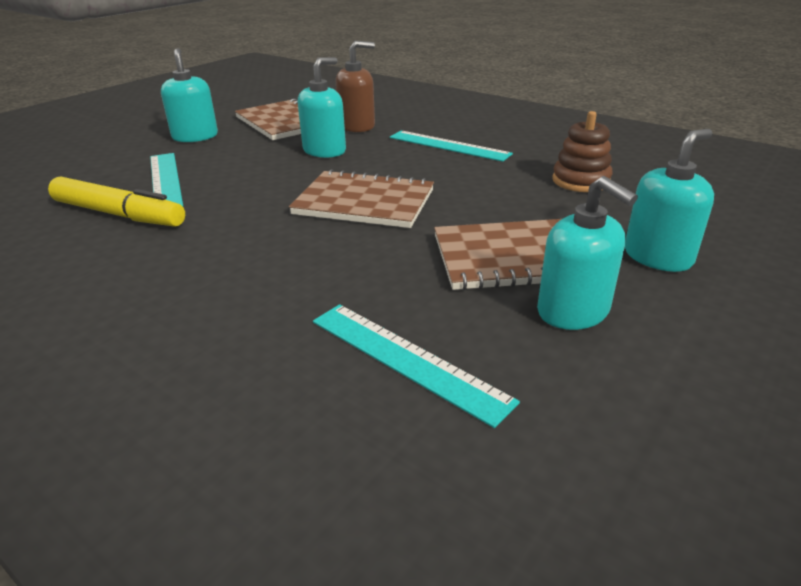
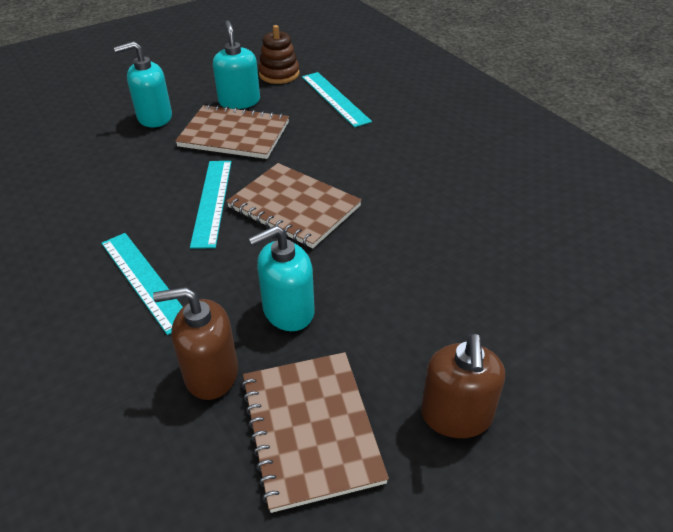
camera: 160 degrees left, 10 degrees up
(119, 214) = (512, 244): yellow marker -> none
(166, 180) = (479, 295): turquoise ruler -> turquoise ruler (212, 202)
(195, 136) = (456, 415): turquoise soap dispenser -> brown soap dispenser
(580, 181) = (99, 189): brown stacking toy -> brown stacking toy (279, 74)

